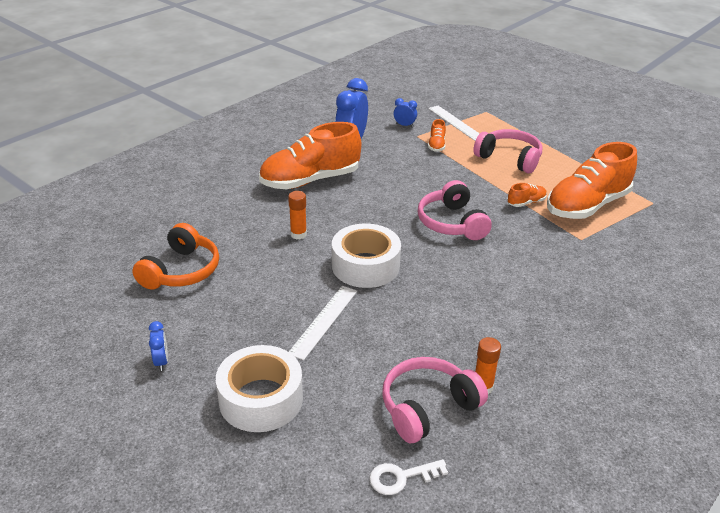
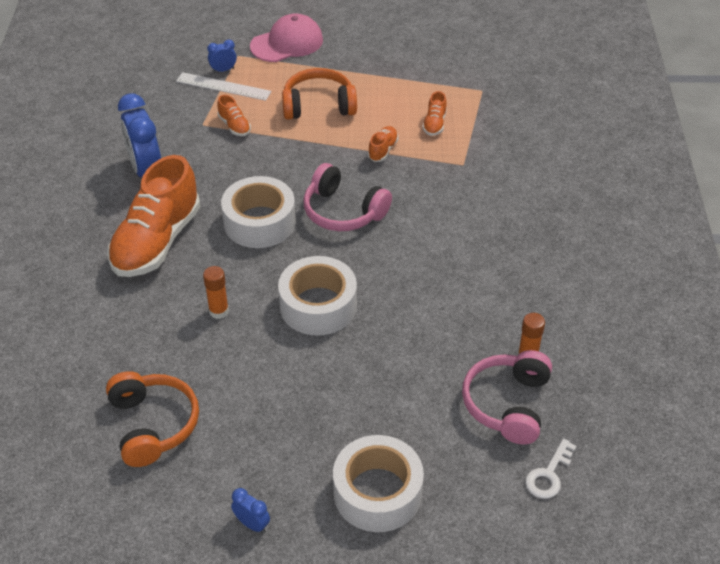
camera: 40 degrees left, 10 degrees up
(324, 321) = (345, 385): white ruler -> none
(387, 201) = (259, 222): none -> white tape
(404, 125) = (175, 117): blue clock -> blue clock (223, 70)
(509, 158) = (318, 105): pink headphones -> orange headphones
(529, 118) = (287, 43): none -> pink cap
(587, 205) = (434, 124): orange shoe -> orange shoe, size x0.41

